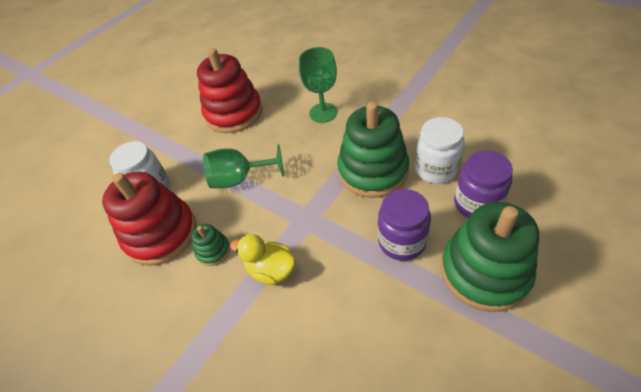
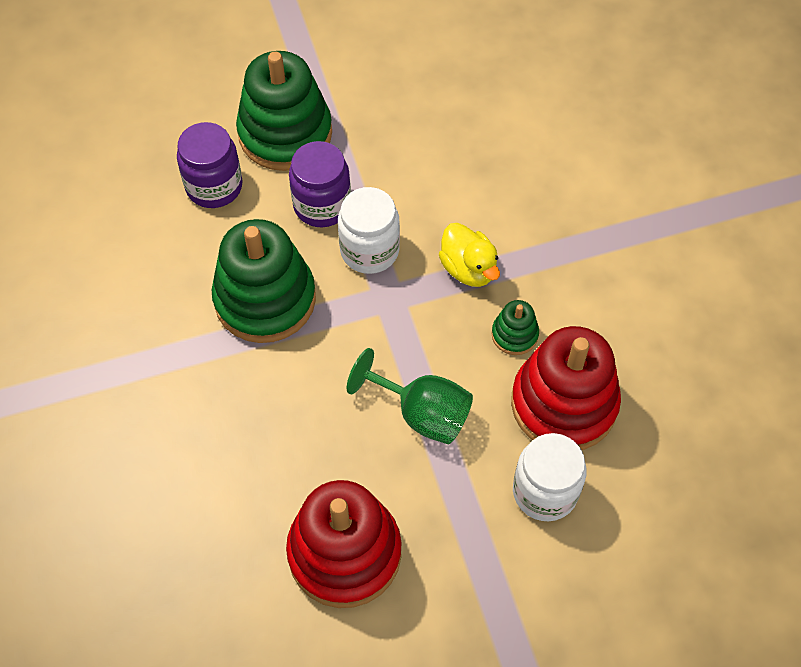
camera: 150 degrees left, 10 degrees up
(323, 113) = (228, 439): green goblet -> none
(435, 169) = (202, 249): white jar -> white jar (369, 250)

